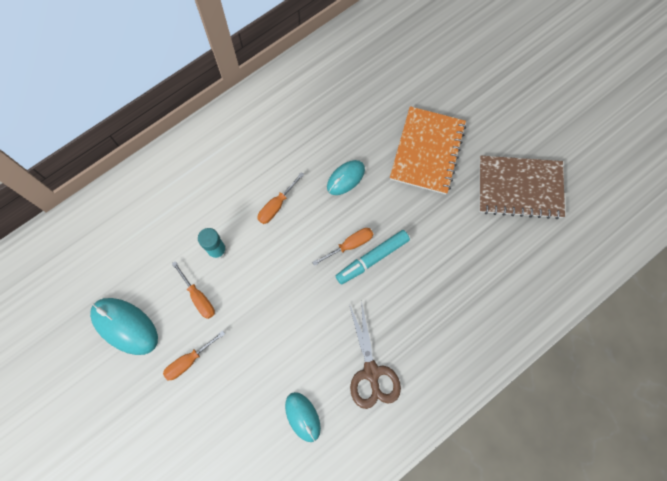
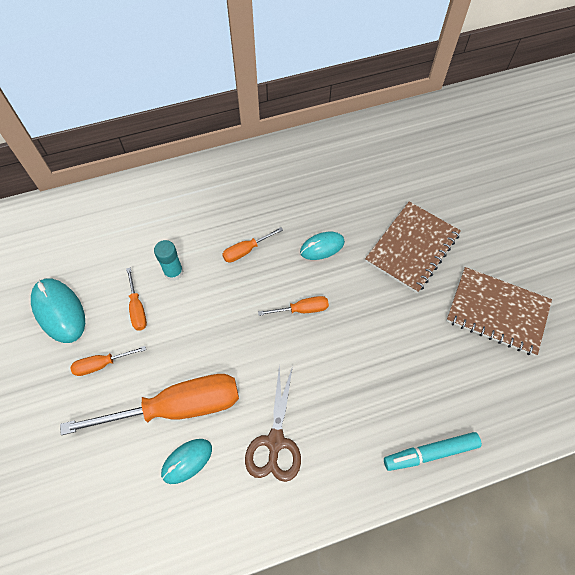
camera: 20 degrees right, 10 degrees down
(274, 374) = (176, 407): none -> orange screwdriver
(302, 417) = (187, 461): turquoise mouse -> turquoise mouse turned 60 degrees clockwise
(372, 259) = (319, 329): turquoise marker -> turquoise marker (430, 453)
(427, 151) = (412, 247): orange notebook -> brown notebook

